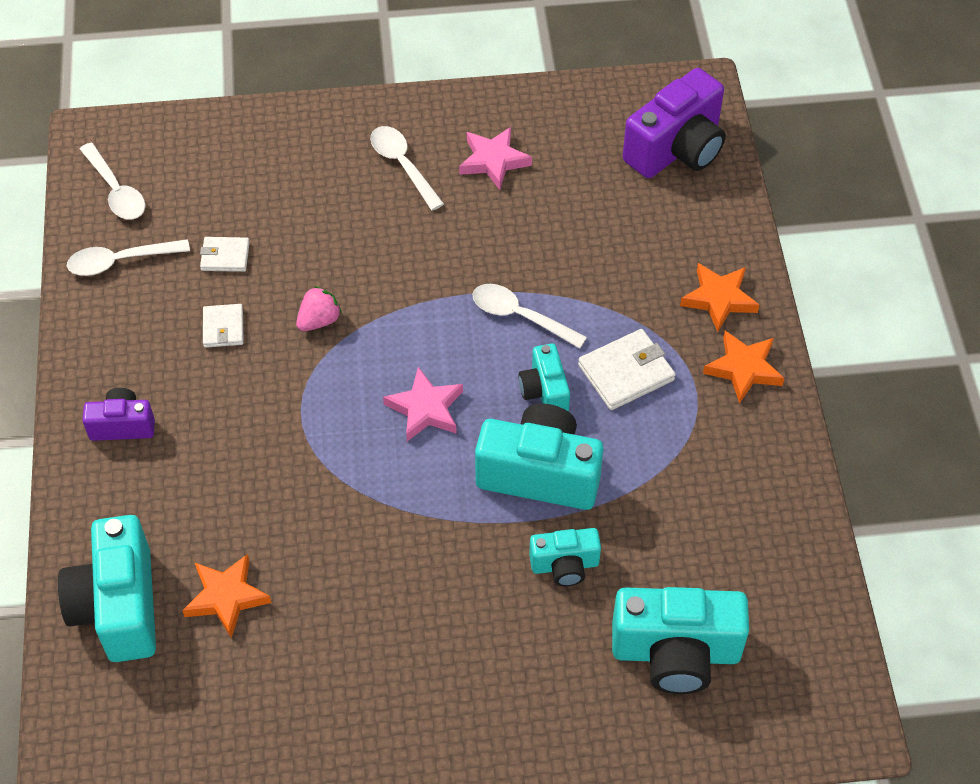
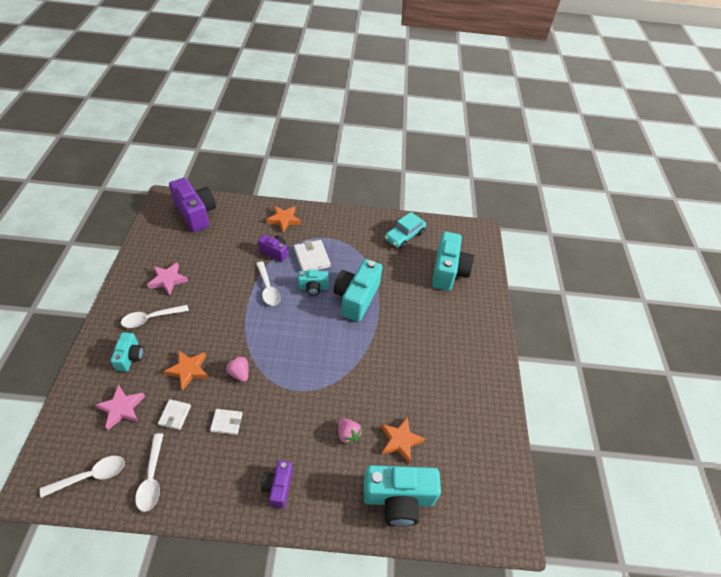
camera: 85 degrees left, 5 degrees down
(227, 510) = (348, 434): none -> pink strawberry
(425, 408) = (309, 335): pink star -> pink star (121, 408)
(520, 316) = (268, 288): white spoon -> white spoon turned 60 degrees counterclockwise
(565, 565) = (403, 298): turquoise camera -> turquoise camera (130, 357)
(619, 304) = (274, 252): none -> purple camera
(743, 369) = (321, 221): orange star -> orange star (188, 370)
(760, 545) = (404, 236): none -> turquoise car

